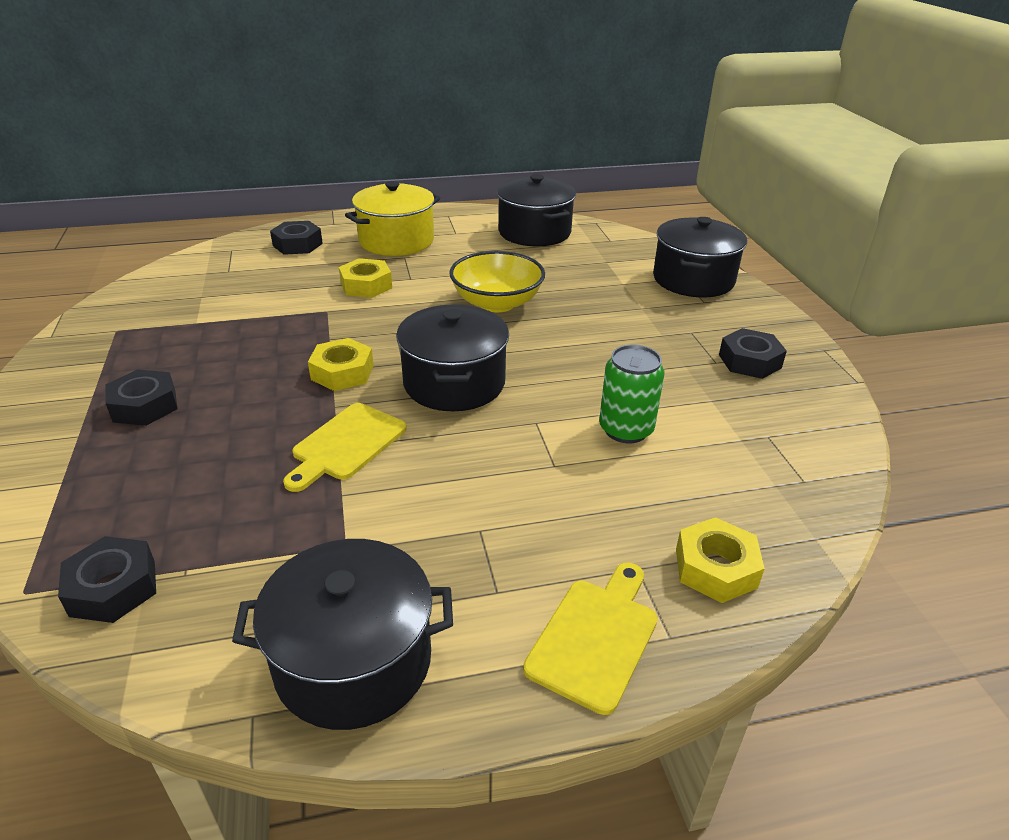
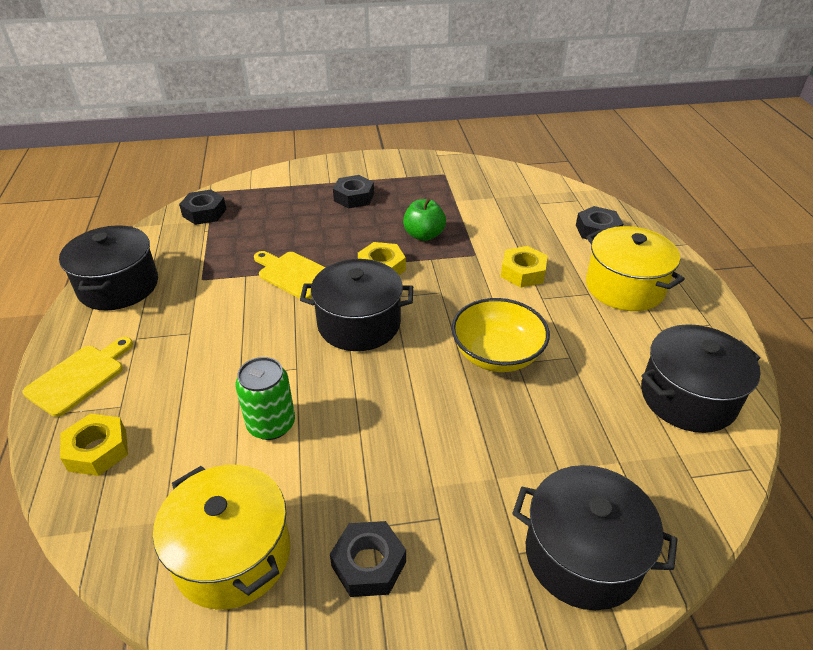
camera: 95 degrees right, 5 degrees up
(275, 344) = (424, 235): none -> green apple
(595, 638) = (79, 377): yellow cutting board -> yellow cutting board turned 90 degrees counterclockwise
(783, 432) = (233, 554): none -> yellow pot

